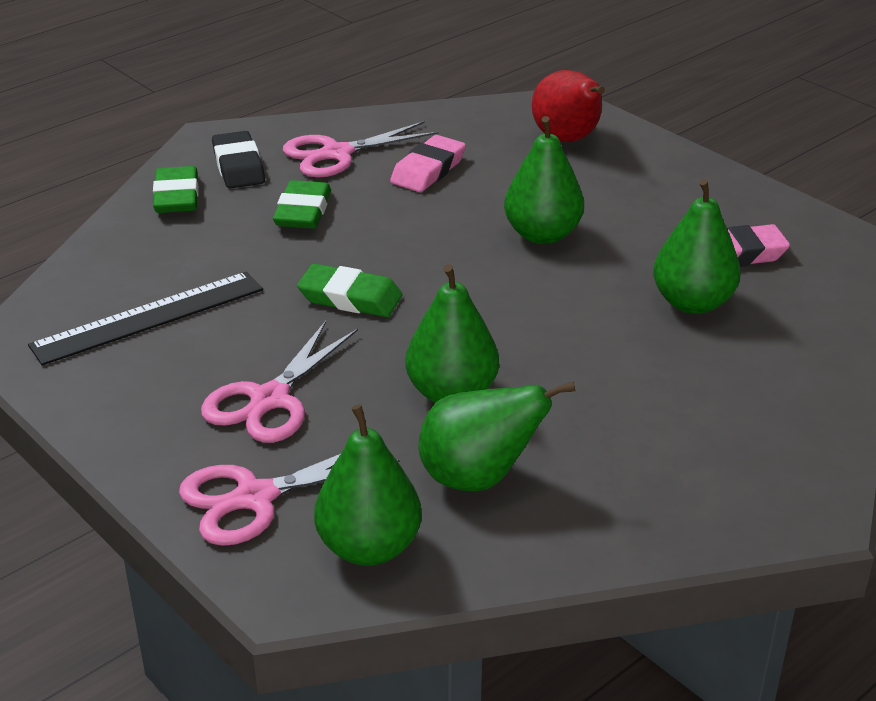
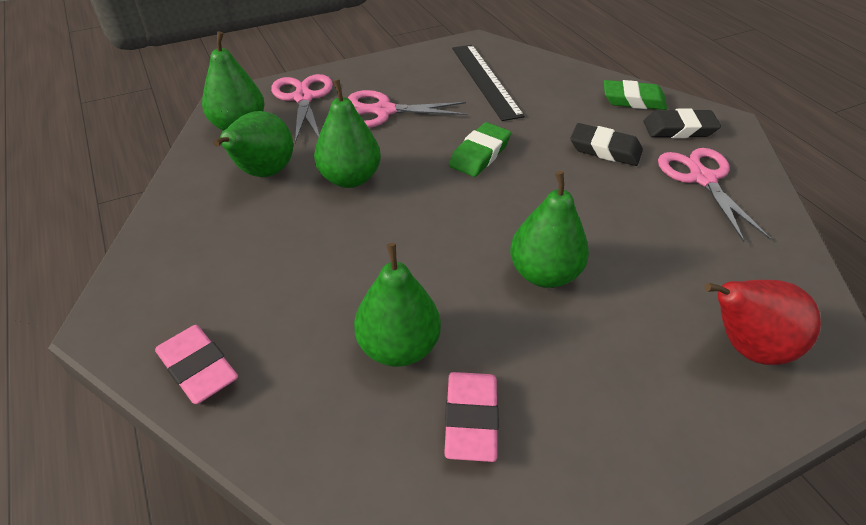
camera: 105 degrees right, 10 degrees up
(269, 400) = (383, 111): pink scissors -> pink scissors turned 45 degrees counterclockwise
(303, 211) = (605, 149): green eraser -> black eraser
(428, 170) = (672, 226): pink eraser -> pink eraser (198, 368)

